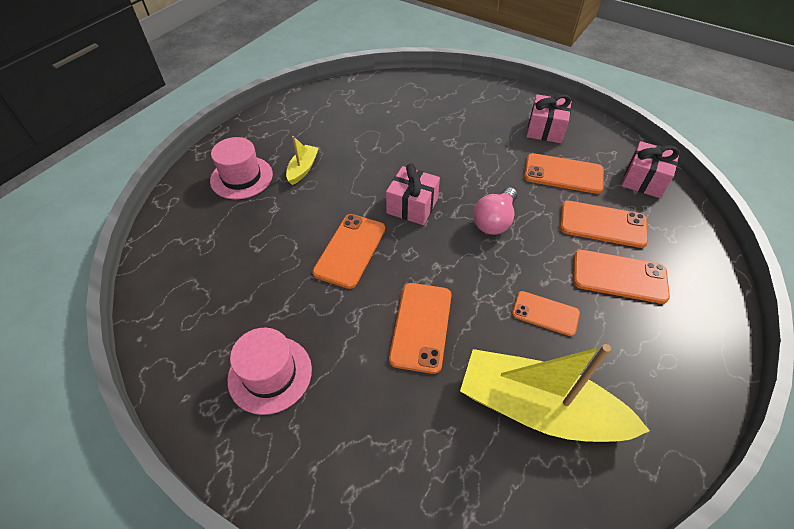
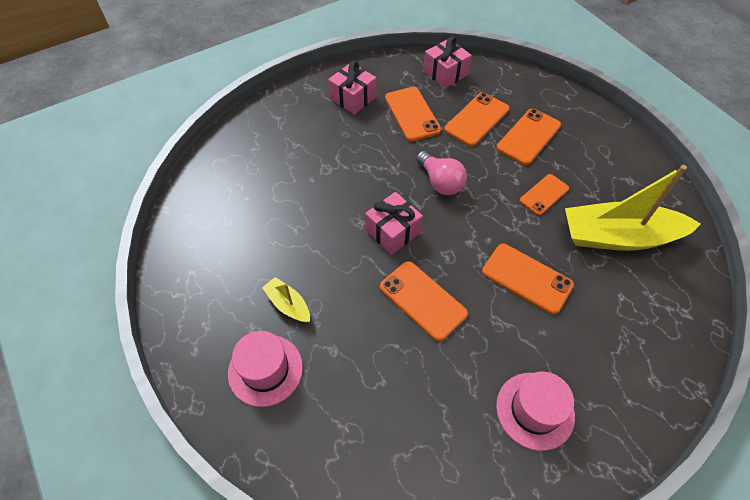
camera: 65 degrees left, 5 degrees up
(538, 408) = (619, 237): yellow boat -> yellow boat turned 45 degrees clockwise
(563, 174) = (412, 114): orange phone -> orange phone turned 60 degrees counterclockwise

